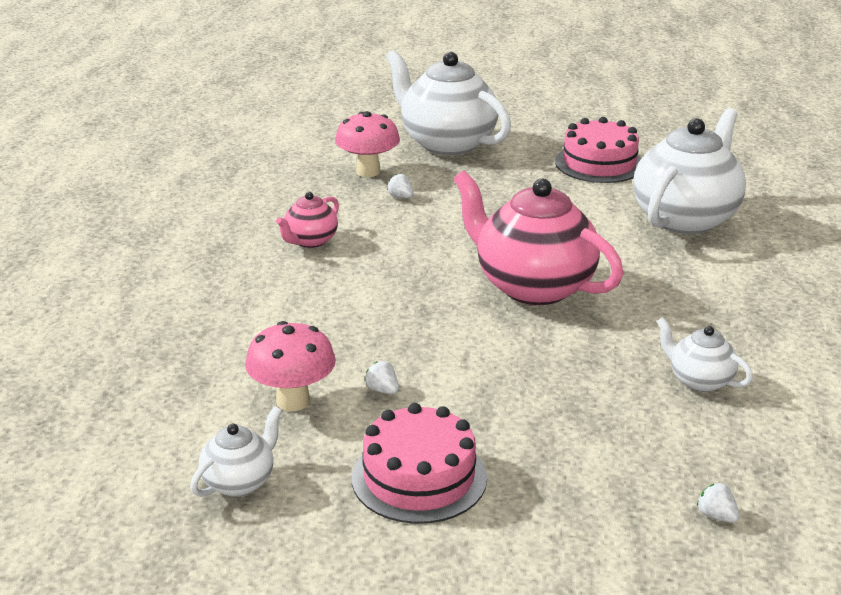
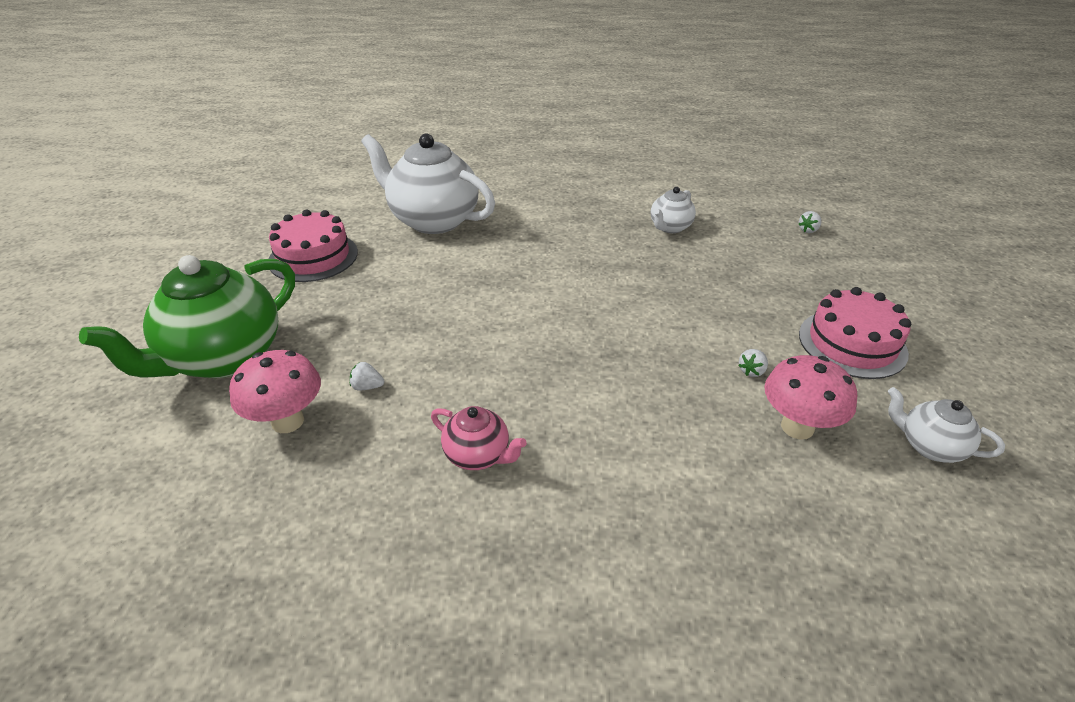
camera: 95 degrees left, 10 degrees up
(400, 197) = (367, 387): white strawberry -> white strawberry turned 60 degrees clockwise
(446, 143) = (223, 358): white teapot -> green teapot
(532, 286) = (557, 294): pink teapot -> none

